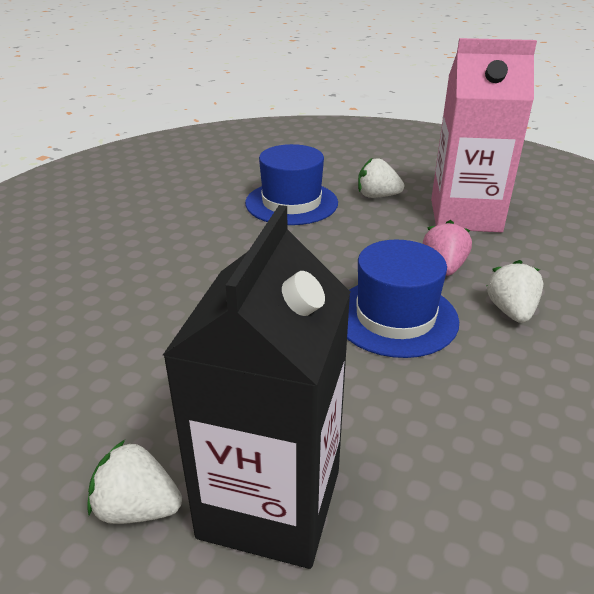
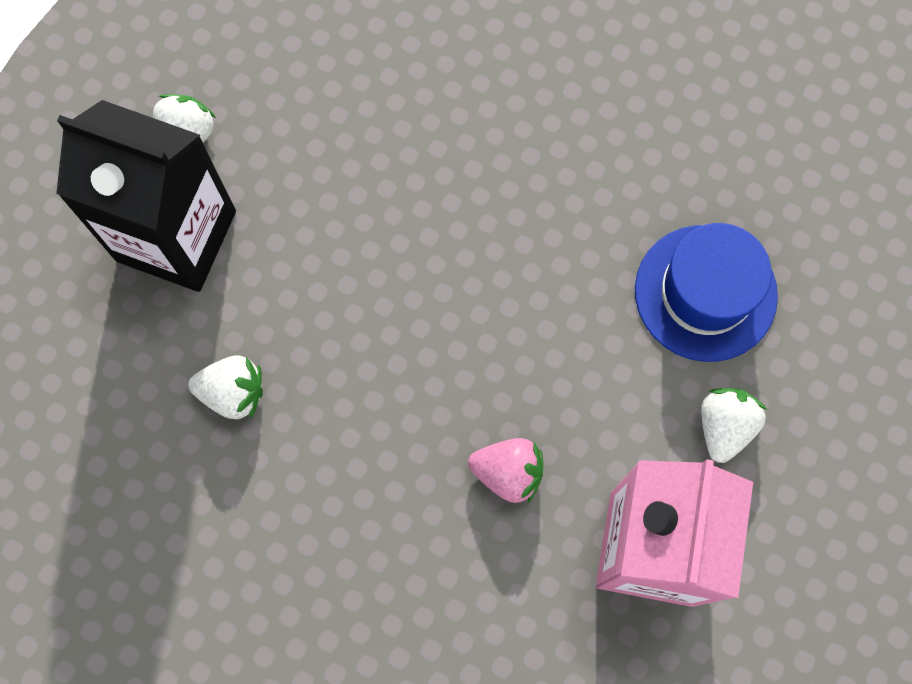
camera: 95 degrees right, 40 degrees up
(395, 317) = (407, 386): blue hat -> none
(511, 311) = (405, 526): white strawberry -> white strawberry (233, 392)

